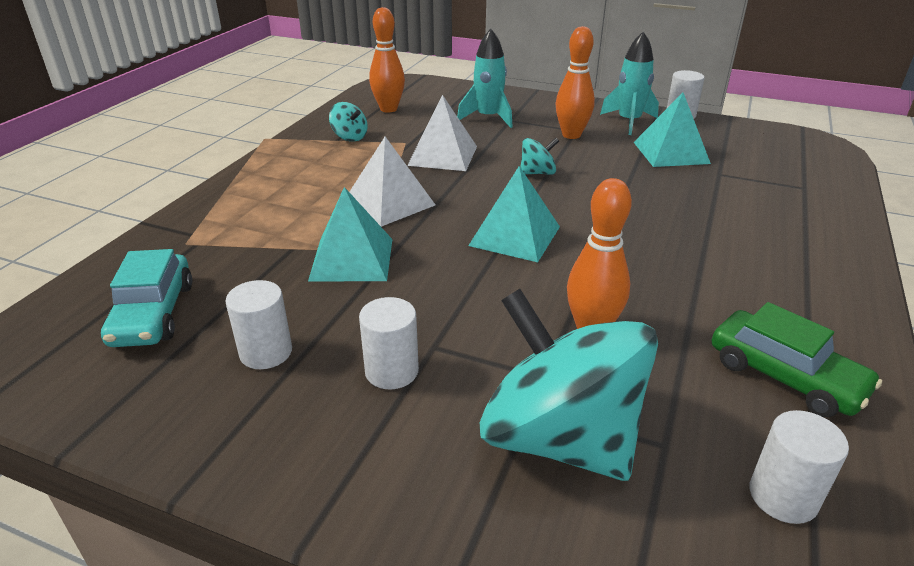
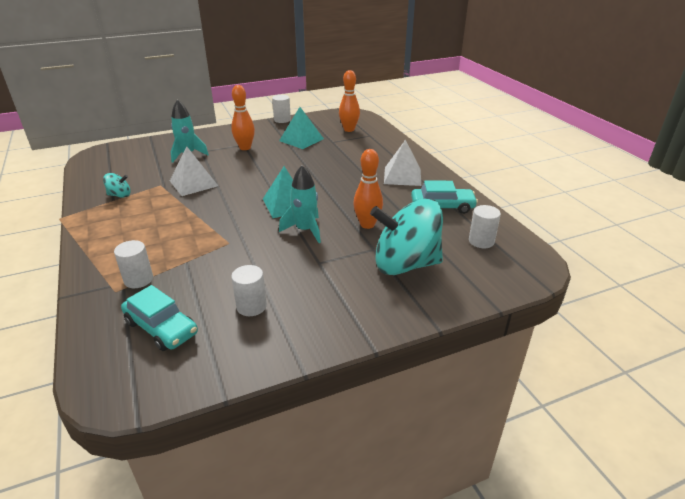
camera: 45 degrees left, 0 degrees up
(352, 259) = (226, 250): turquoise pyramid -> none
(388, 109) = (118, 171): orange bowling pin -> orange bowling pin (349, 129)
(389, 202) = (202, 217): white pyramid -> white pyramid (402, 176)
(391, 371) = (317, 280): white cylinder -> white cylinder (138, 279)
(537, 173) = (255, 172): turquoise spinning top -> none
(629, 122) = (263, 131): turquoise rocket -> turquoise rocket (305, 230)
(785, 376) = (442, 207): green car -> turquoise car

